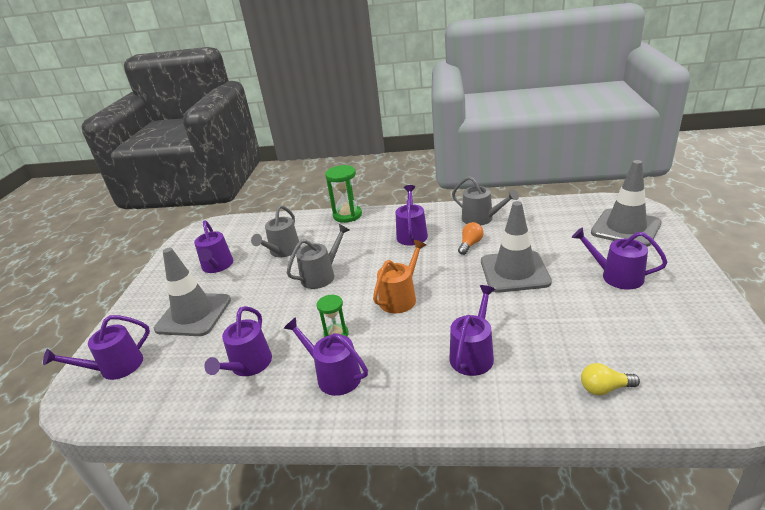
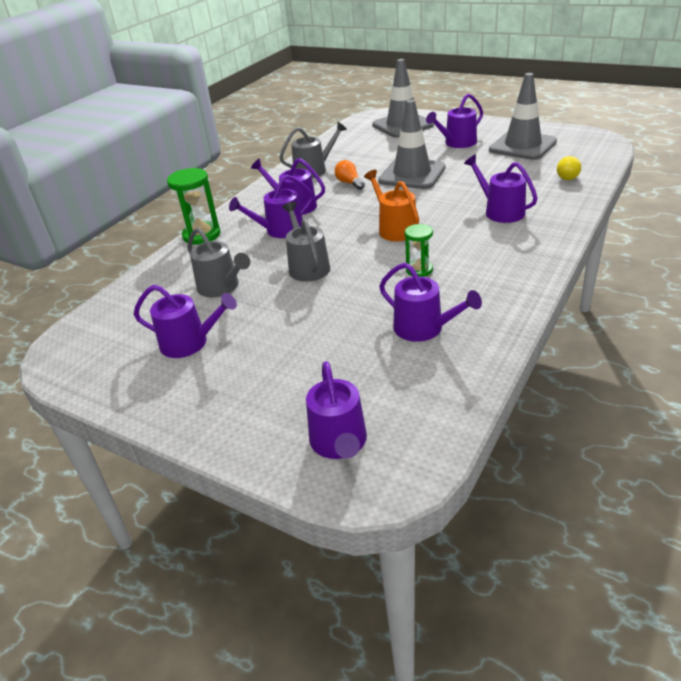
camera: 65 degrees left, 5 degrees up
(193, 314) = (285, 367): grey traffic cone -> grey traffic cone (522, 146)
(334, 375) = (479, 278): purple watering can -> purple watering can (280, 230)

